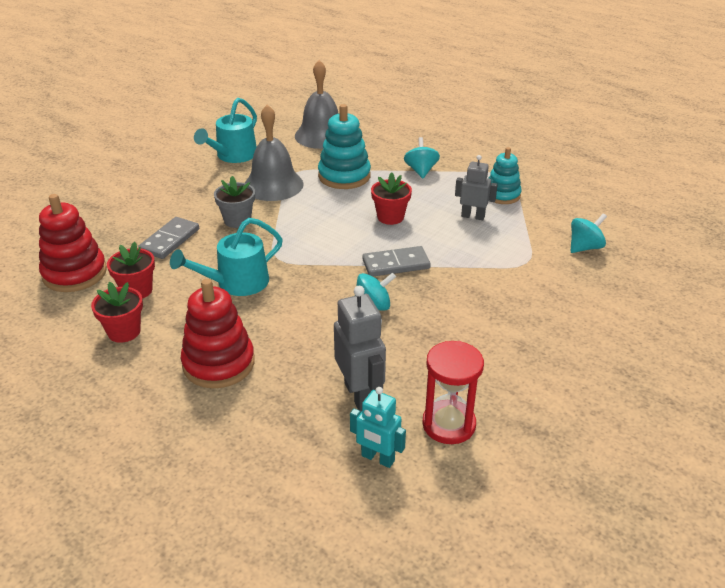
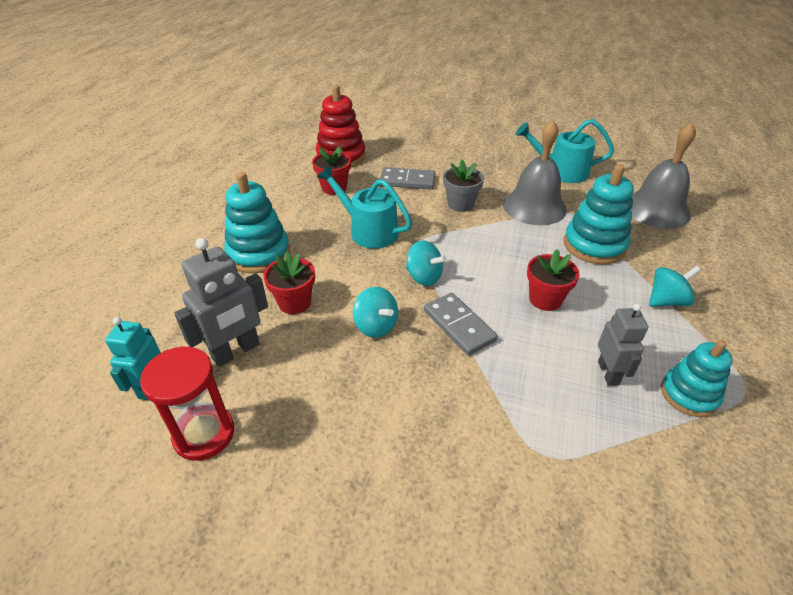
camera: 70 degrees right, 5 degrees up
(124, 331) = (283, 198): red flower pot -> red flower pot (294, 302)
(219, 363) = (259, 253): red stacking toy -> turquoise stacking toy
(585, 247) = (637, 531): turquoise spinning top -> turquoise spinning top (424, 277)

